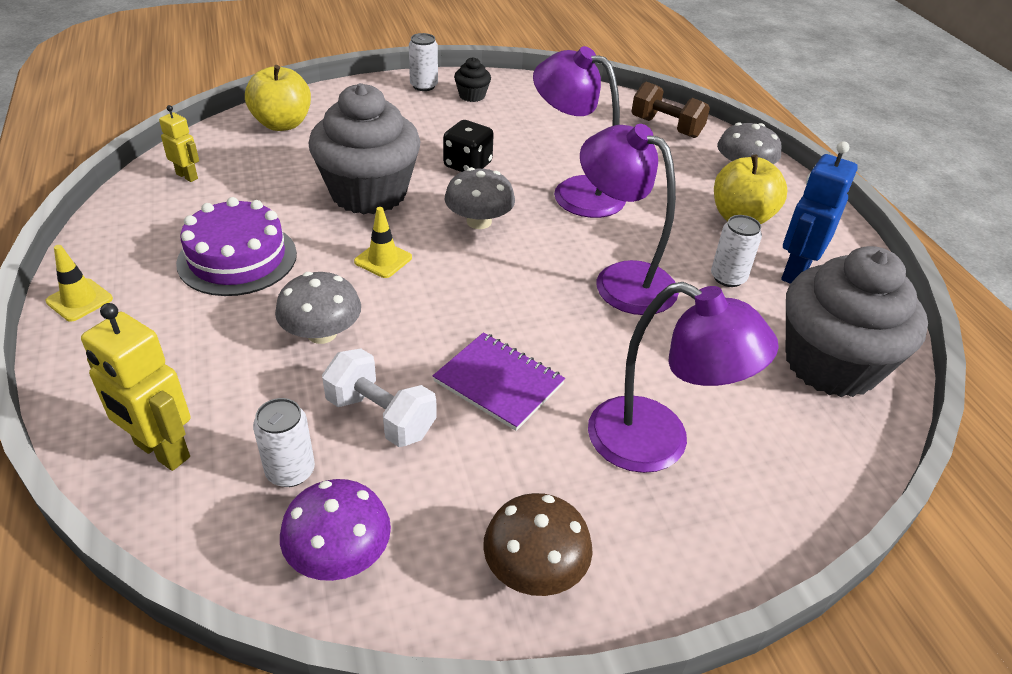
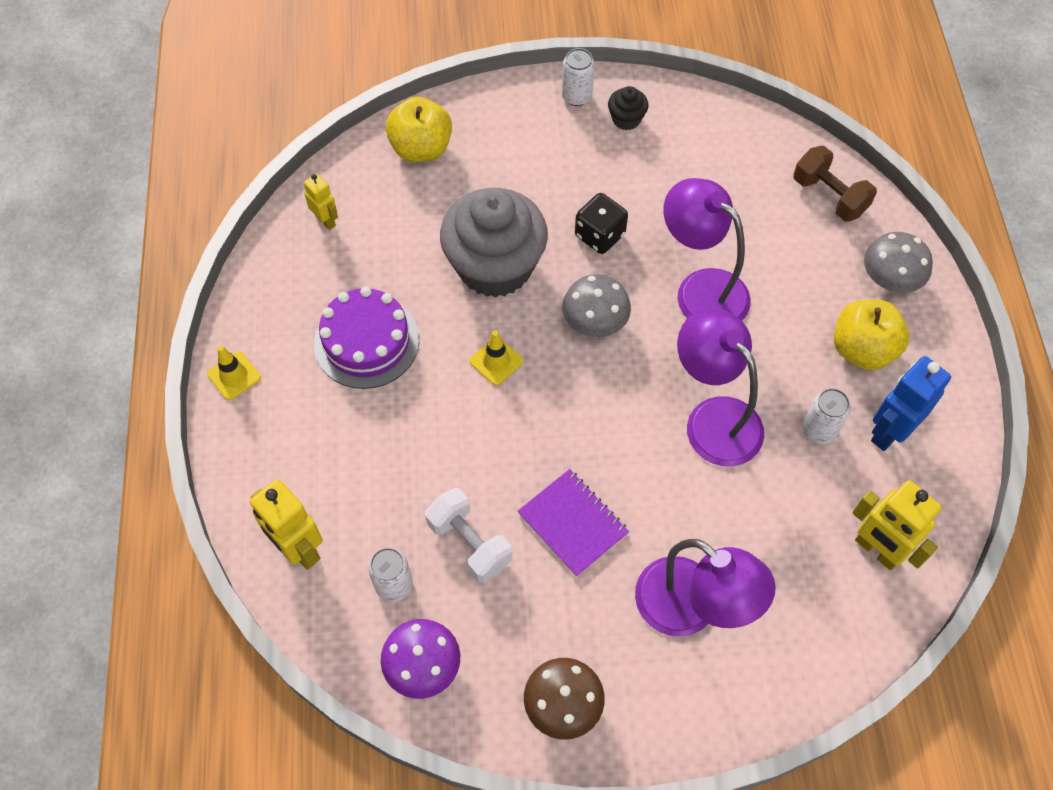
camera: 15 degrees right, 20 degrees up
(322, 333) = (432, 444): grey mushroom -> none
(831, 364) = (877, 550): grey cupcake -> yellow robot

